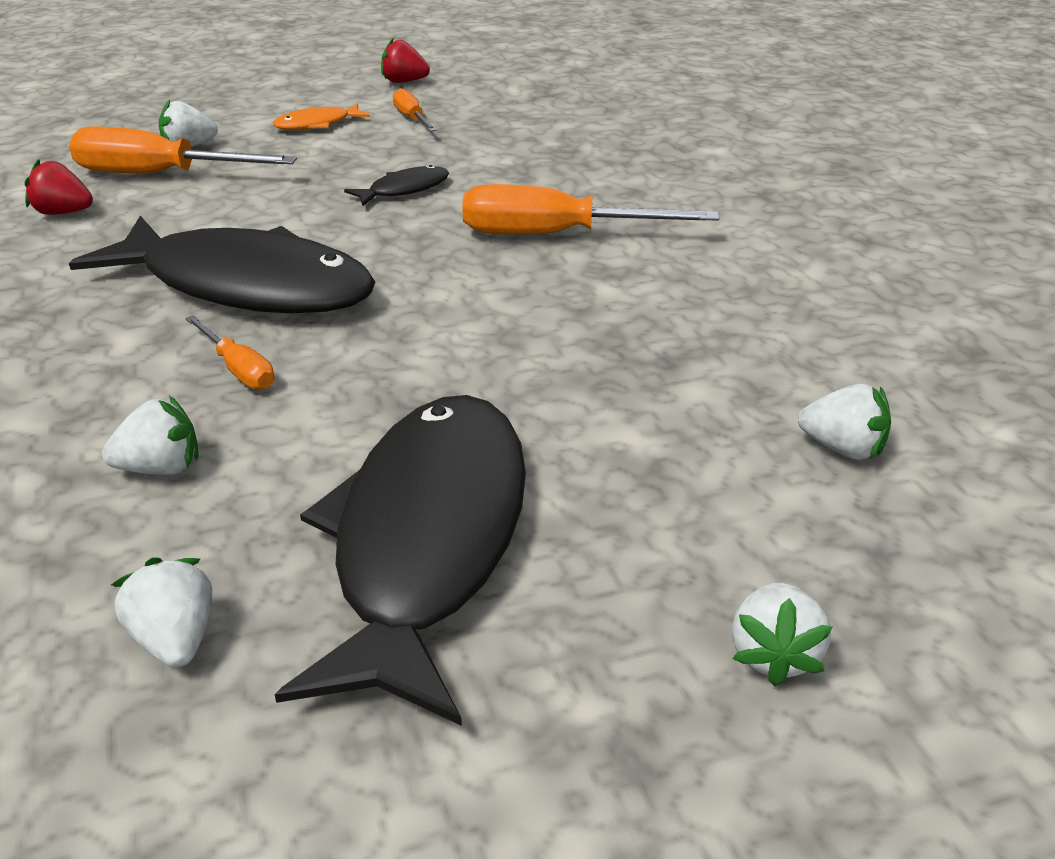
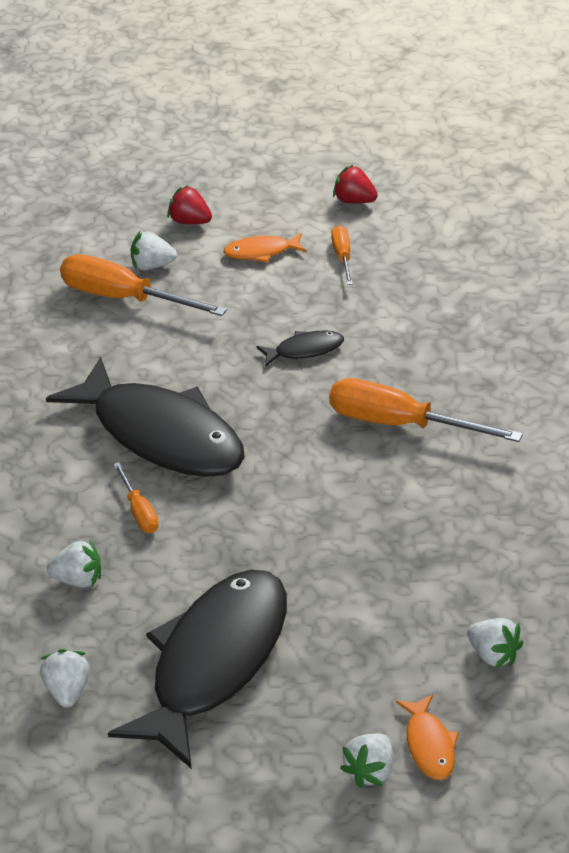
camera: 20 degrees right, 5 degrees up
(63, 212) = (48, 331): red strawberry -> red strawberry (190, 221)
(840, 590) = (429, 745): none -> orange fish

